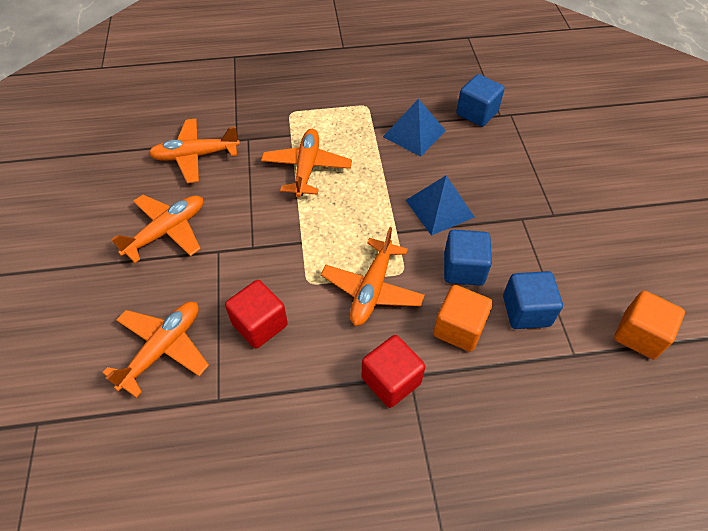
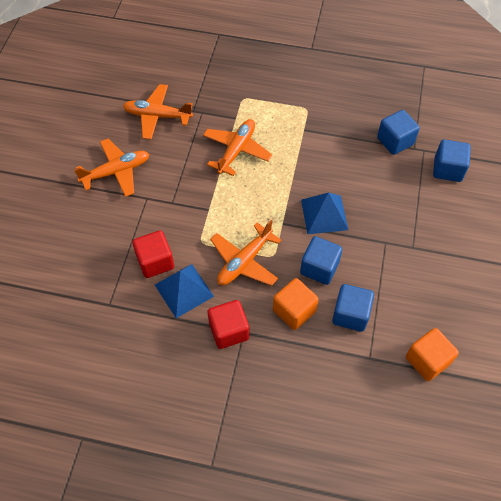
camera: 20 degrees right, 5 degrees up
(163, 349) = (85, 258): orange plane -> none
(414, 133) = (334, 144): blue pyramid -> blue pyramid (184, 290)
(545, 126) = (447, 169): none -> blue cube

